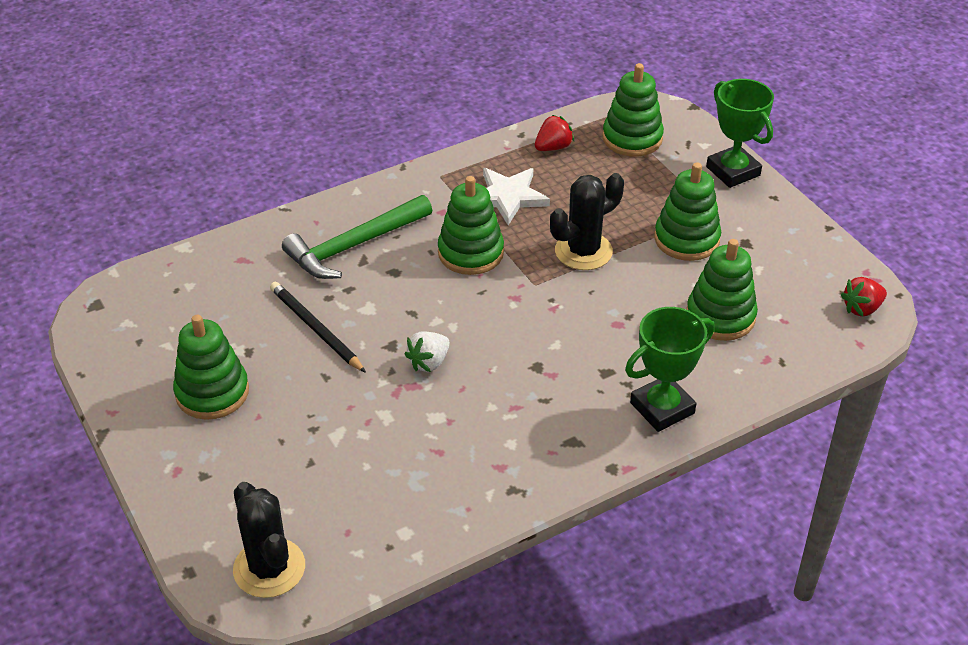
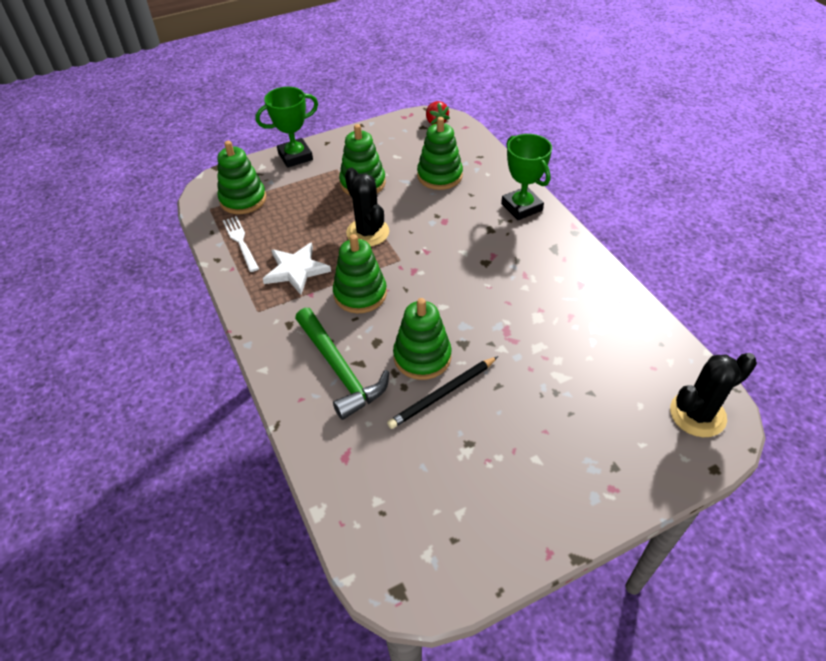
camera: 85 degrees left, 5 degrees up
(212, 392) = (520, 468): green stacking toy -> green stacking toy (422, 357)
(429, 362) = (482, 320): white strawberry -> none
(553, 147) = (240, 242): red strawberry -> white fork

